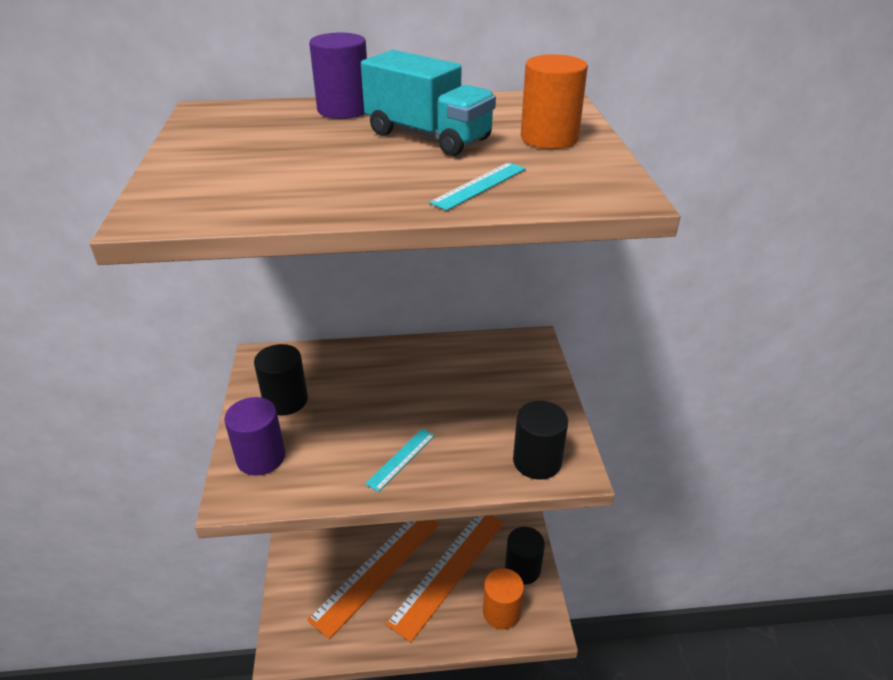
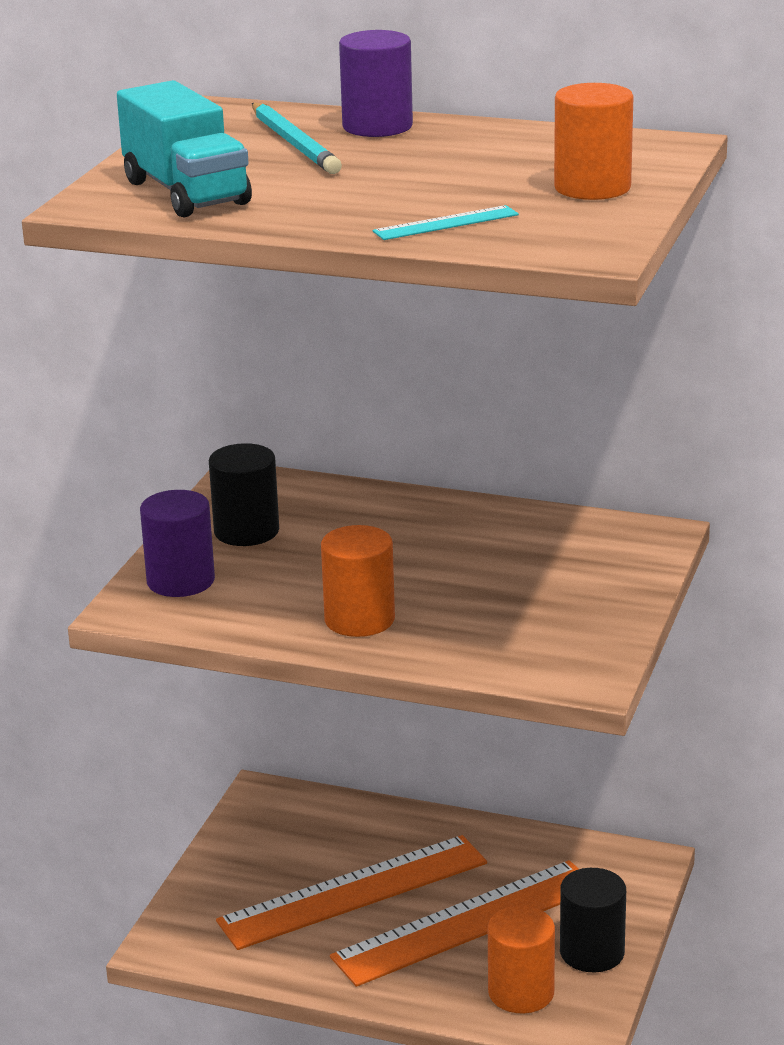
camera: 25 degrees right, 10 degrees down
(292, 131) = (294, 143): none -> turquoise pencil
(401, 459) = (359, 619): turquoise ruler -> orange cylinder
(428, 136) = (446, 168): turquoise truck -> turquoise truck (186, 193)
(537, 461) = (544, 660): black cylinder -> none

